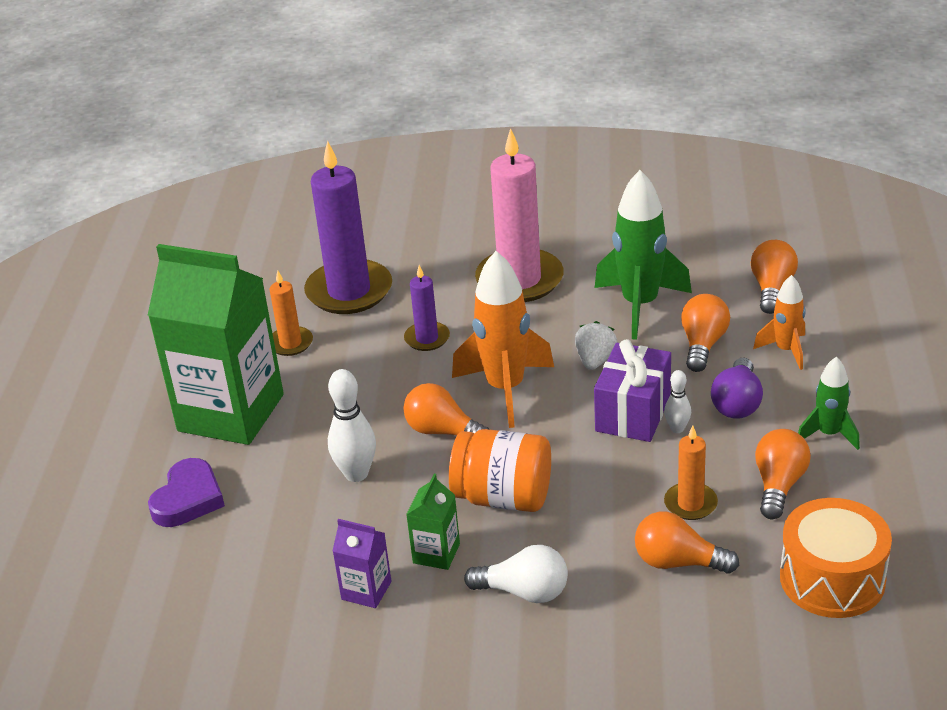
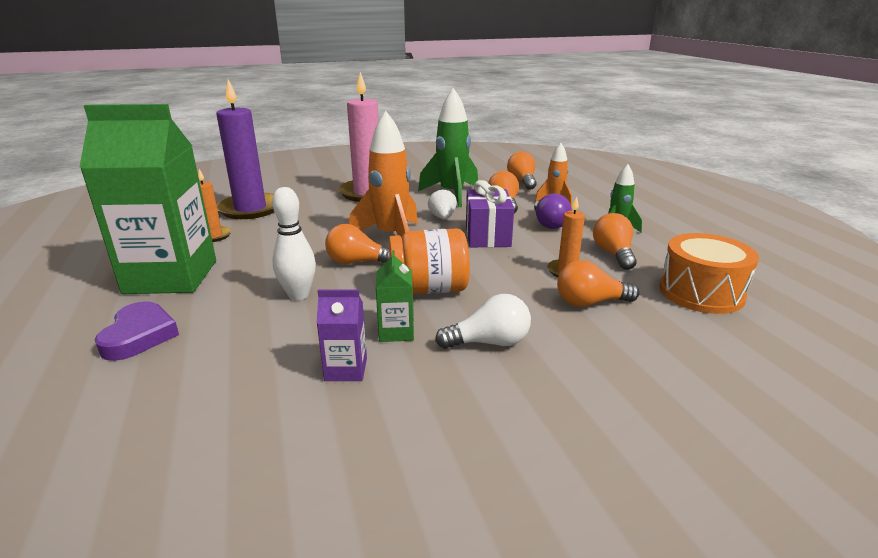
camera: 25 degrees left, 10 degrees down
(427, 338) = (319, 222): purple candle -> none
(677, 429) = (523, 239): white bowling pin -> none

